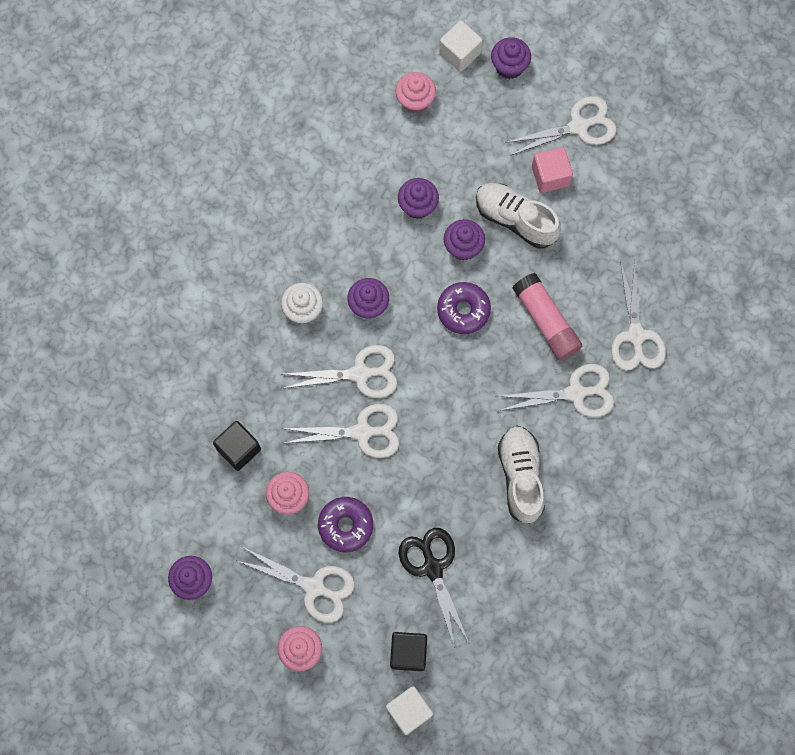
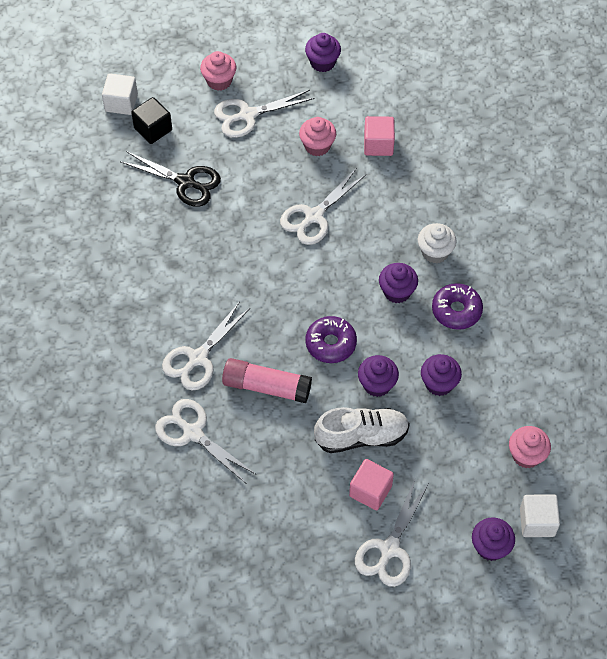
camera: 135 degrees right, 15 degrees down
(239, 449) = (378, 144): black cube -> pink cube
(345, 525) = (265, 160): purple donut -> purple donut (456, 310)
(360, 374) = (354, 247): white scissors -> none
(520, 476) = (183, 277): white shoe -> none

